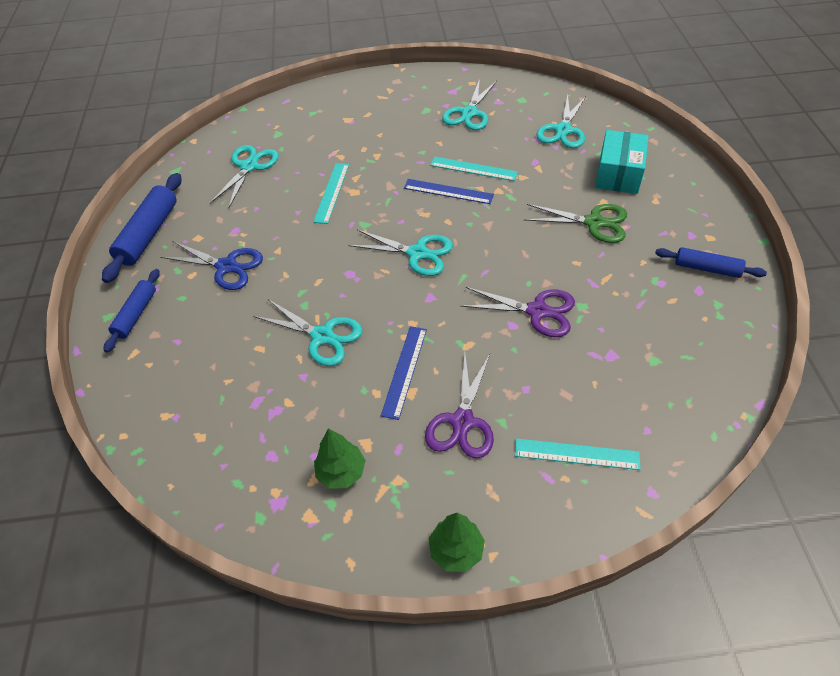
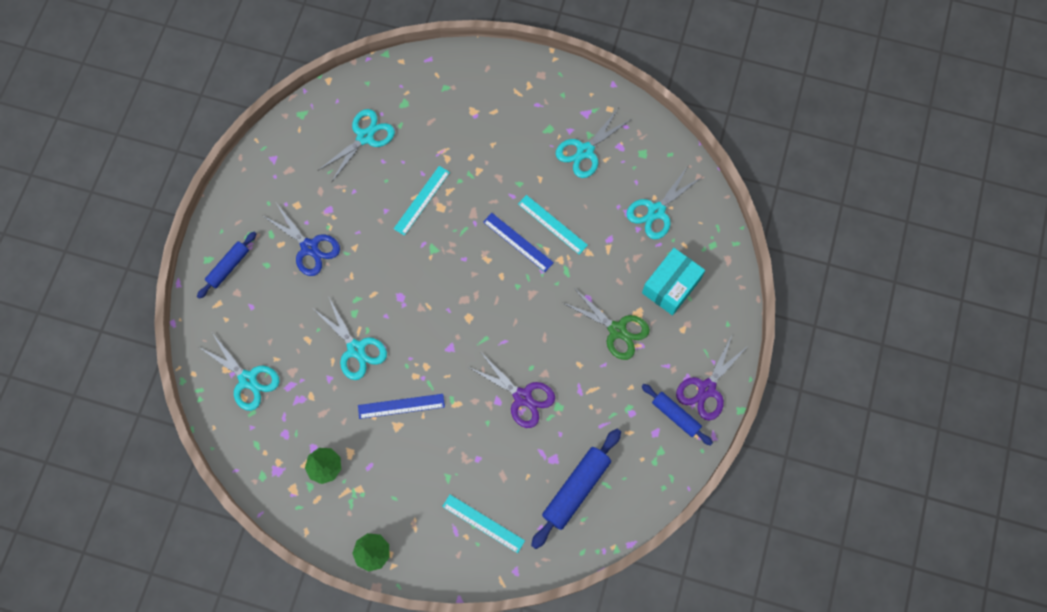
camera: 20 degrees right, 20 degrees up
(148, 234) = (259, 183): blue rolling pin -> blue rolling pin (576, 489)
(404, 371) = (401, 406): blue ruler -> blue ruler turned 45 degrees clockwise
(417, 253) = (461, 299): turquoise scissors -> turquoise scissors (248, 379)
(462, 422) = (421, 465): purple scissors -> purple scissors (707, 389)

